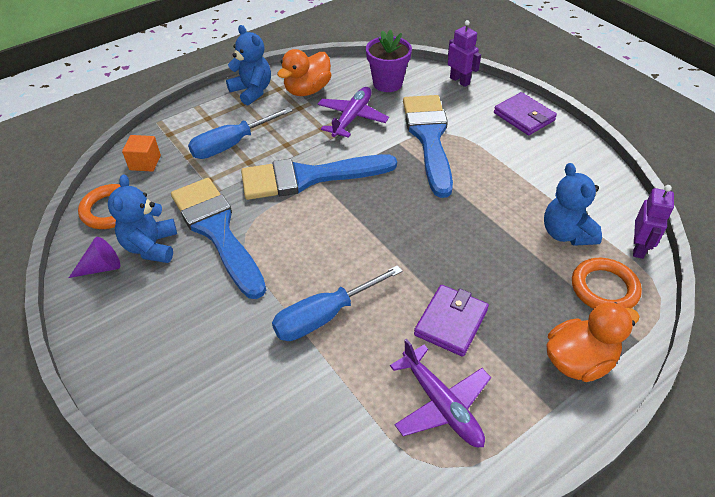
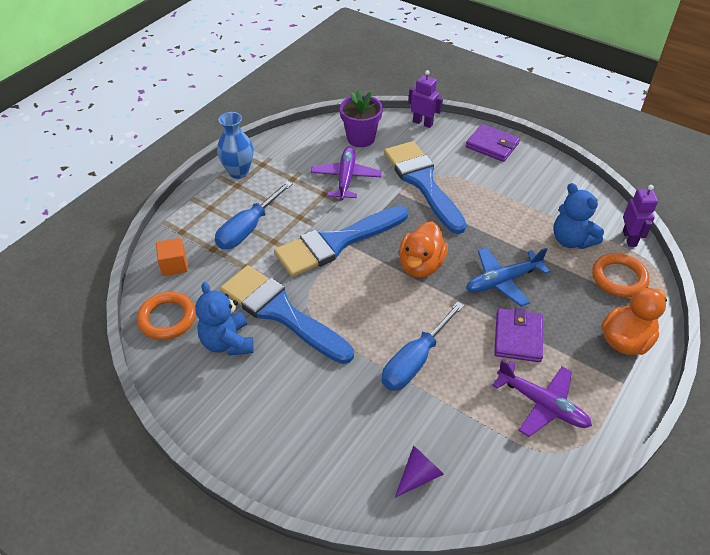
camera: 20 degrees left, 0 degrees up
(101, 267) = (191, 373): purple cone -> purple cone (419, 475)
(252, 91) = (238, 172): blue teddy bear -> blue vase
(307, 90) = (290, 160): orange duck -> orange duck (421, 265)
(465, 257) = (503, 281): none -> blue plane

